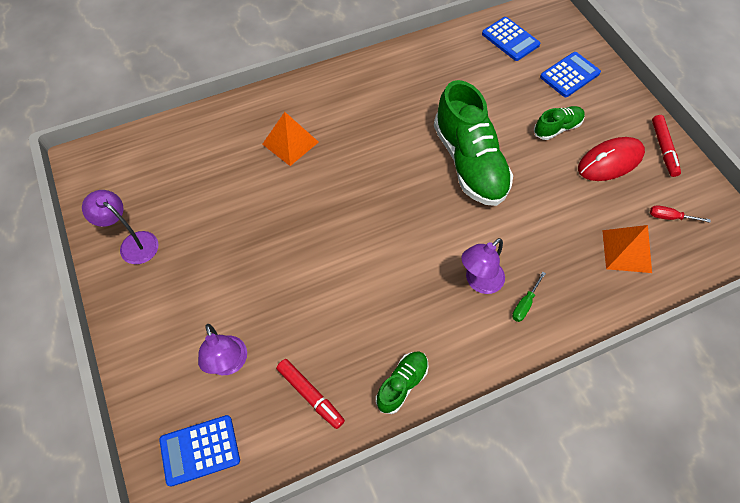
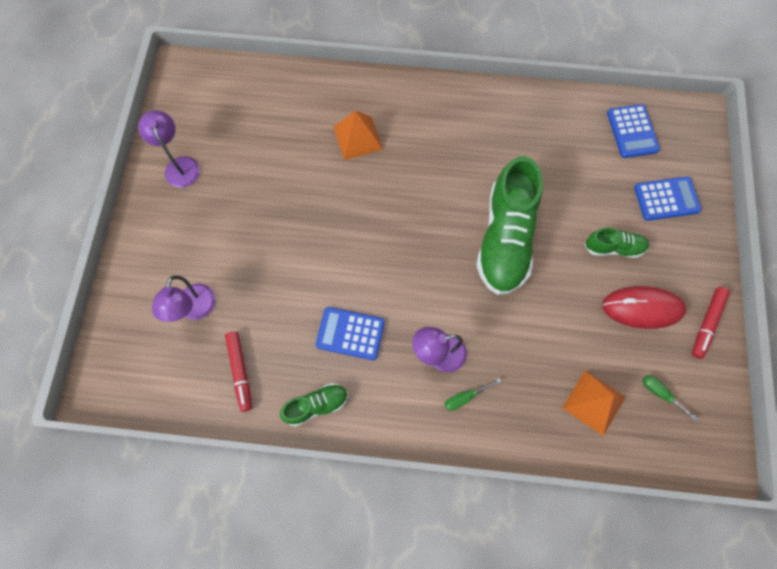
camera: 30 degrees right, 10 degrees up
(200, 450) = (135, 366): blue calculator -> blue calculator (350, 333)
(669, 217) = (660, 394): red screwdriver -> green screwdriver

